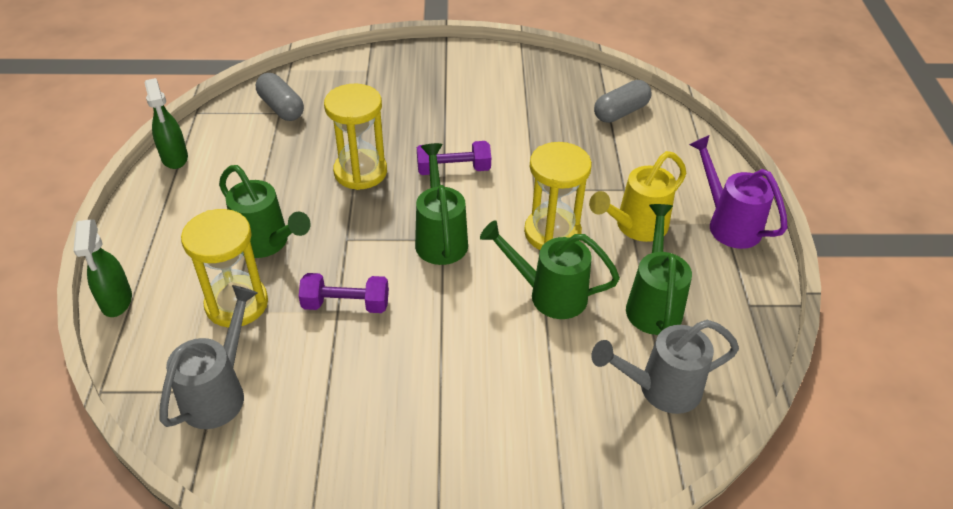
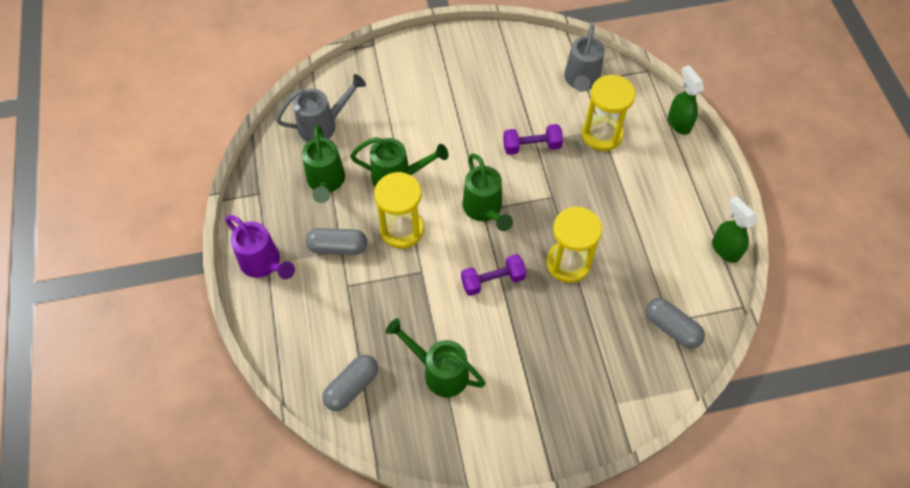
camera: 170 degrees right, 15 degrees up
(267, 243) = (607, 183): green watering can -> green watering can (439, 371)
(635, 227) = (338, 247): yellow watering can -> grey capsule

